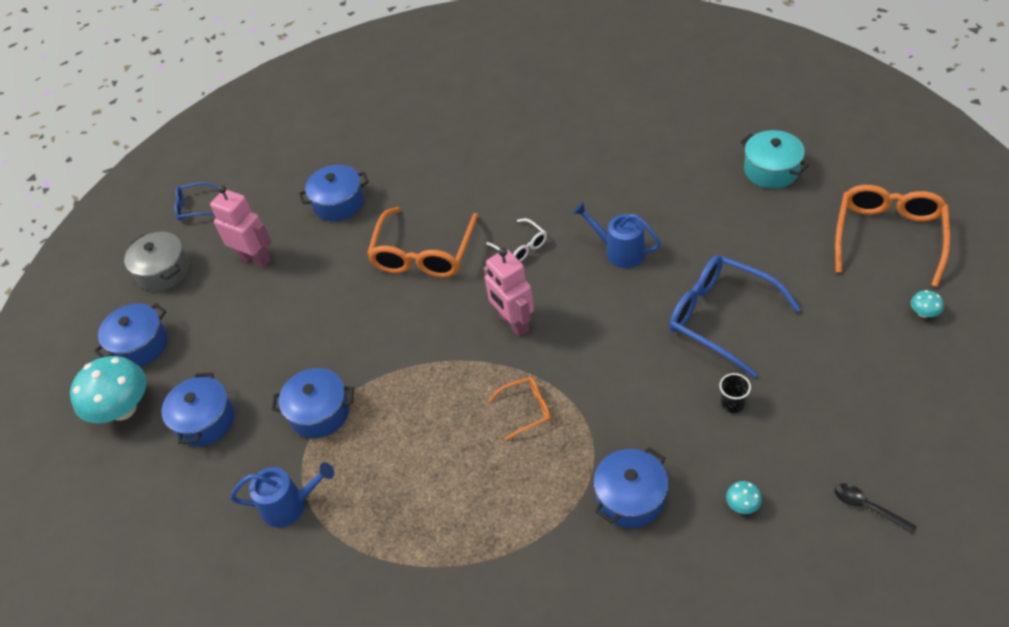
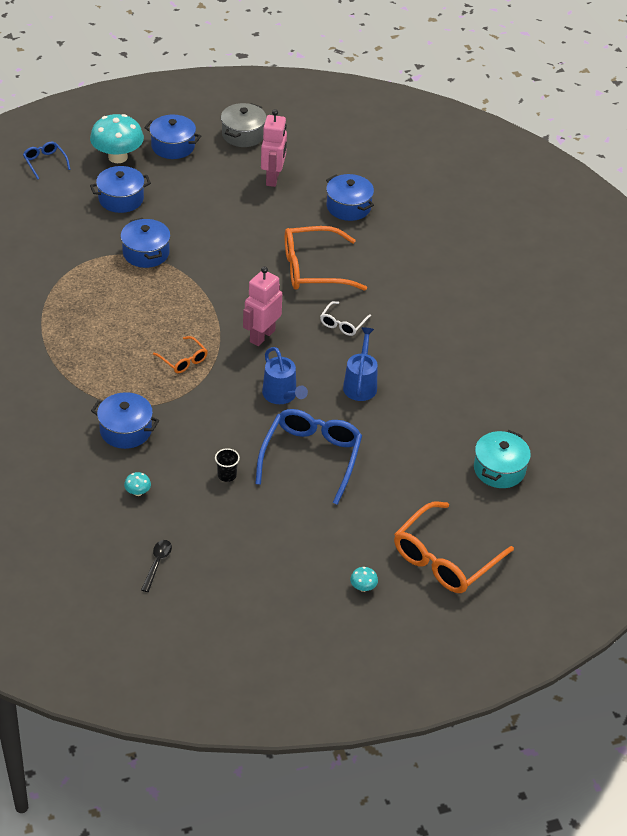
camera: 60 degrees right, 5 degrees down
(194, 207) = (312, 129): blue glasses -> blue glasses (45, 162)
(290, 505) = (69, 260): blue watering can -> blue watering can (282, 396)
(888, 237) = (445, 558): orange glasses -> orange glasses turned 135 degrees clockwise

